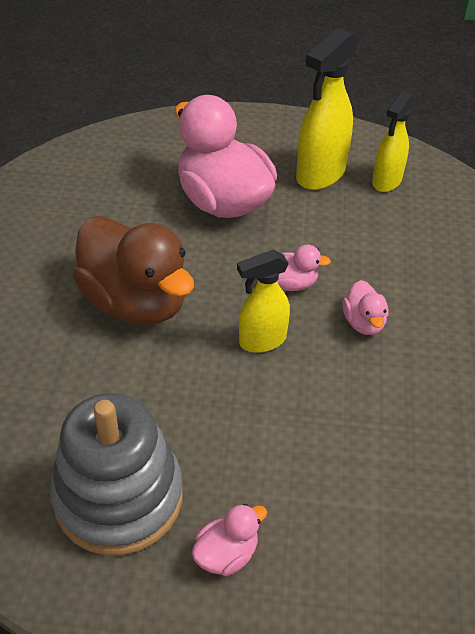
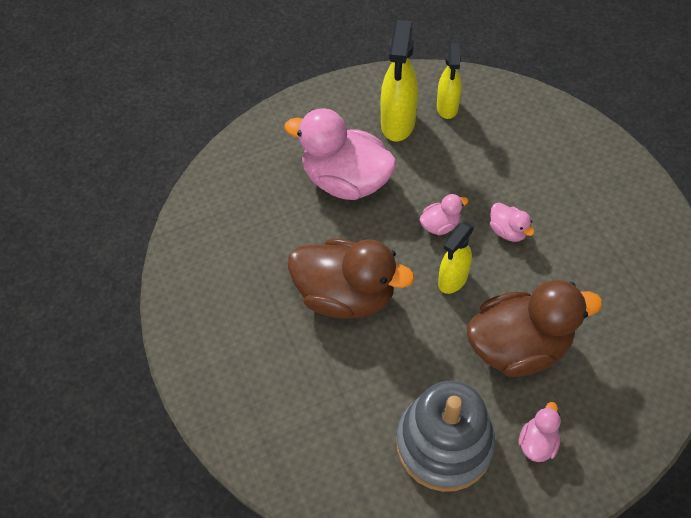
camera: 25 degrees left, 10 degrees up
(284, 442) = (518, 346): none -> brown duck

